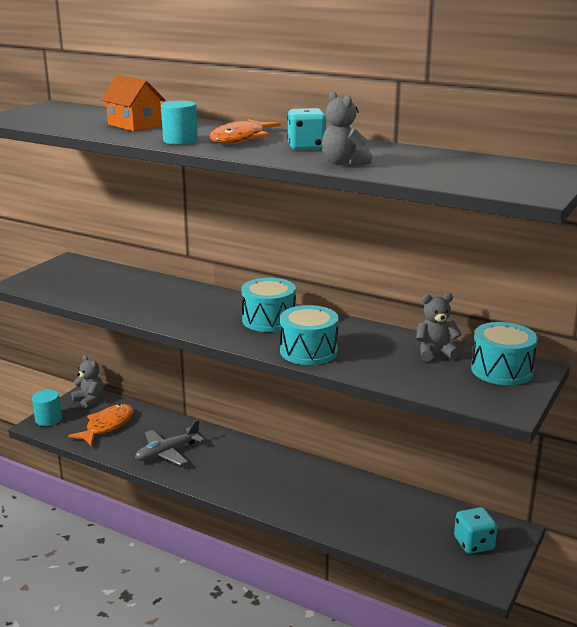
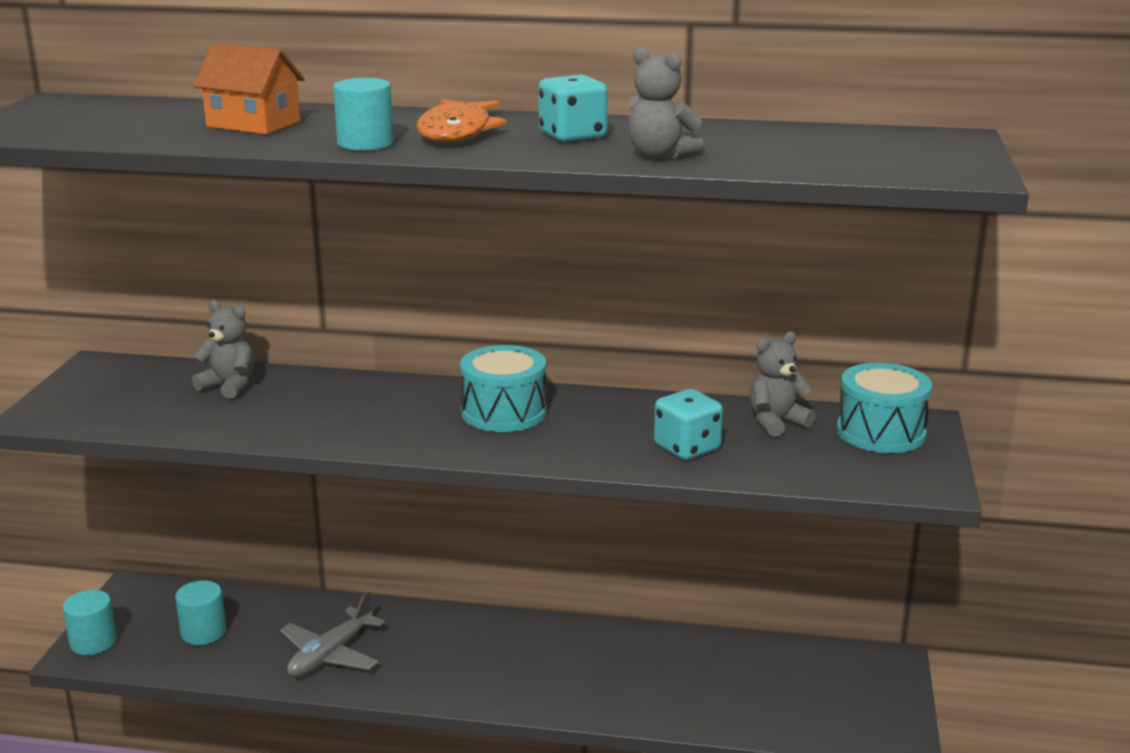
camera: 20 degrees left, 0 degrees up
(89, 400) = (147, 596): grey teddy bear -> grey teddy bear (229, 386)
(107, 426) = (203, 632): orange fish -> turquoise cylinder
(308, 351) = (600, 450): turquoise drum -> none
(474, 543) = (850, 690): turquoise dice -> turquoise dice (687, 448)

